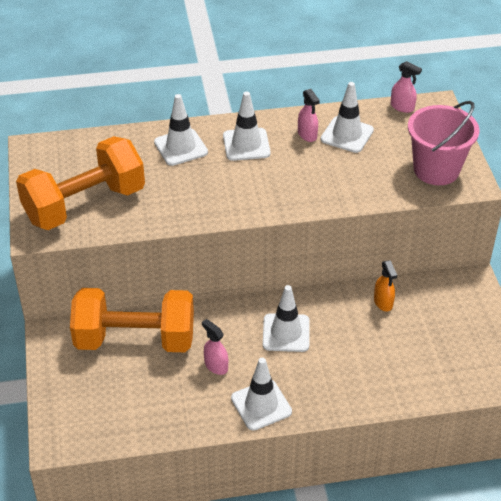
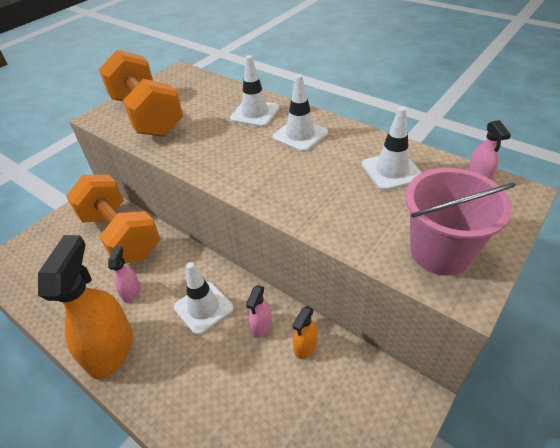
camera: 50 degrees right, 0 degrees up
(84, 205) = (147, 116): orange dumbbell -> orange dumbbell turned 45 degrees clockwise
(261, 405) = (111, 349): white traffic cone -> orange spray bottle
(307, 135) = (357, 153): pink spray bottle -> pink spray bottle (261, 326)

